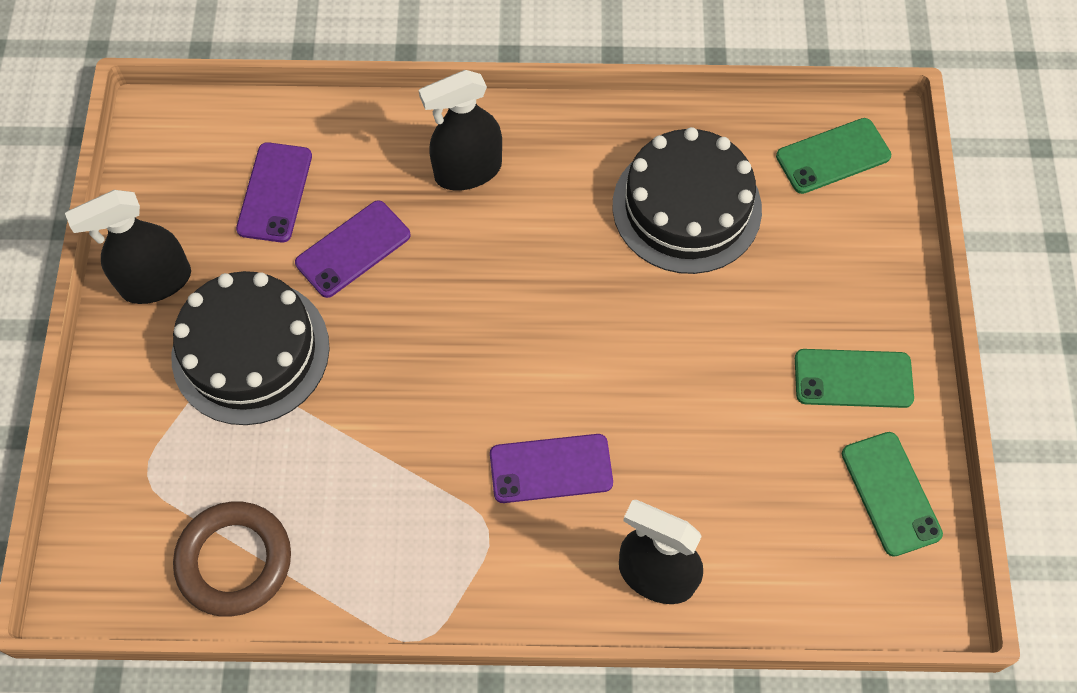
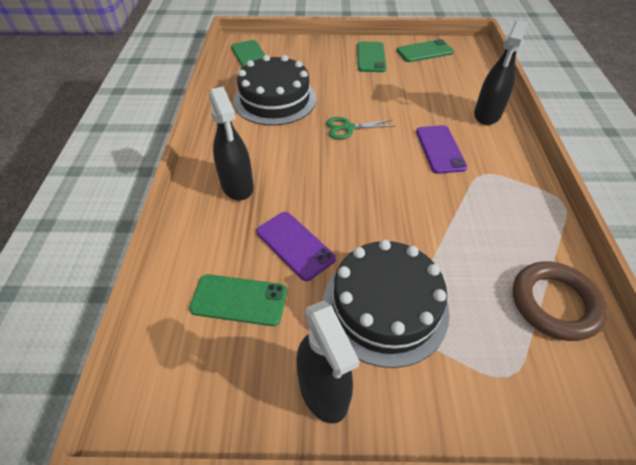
camera: 90 degrees left, 15 degrees down
(275, 192) = (239, 300): purple phone -> green phone
(607, 324) = (348, 128): none -> green scissors

